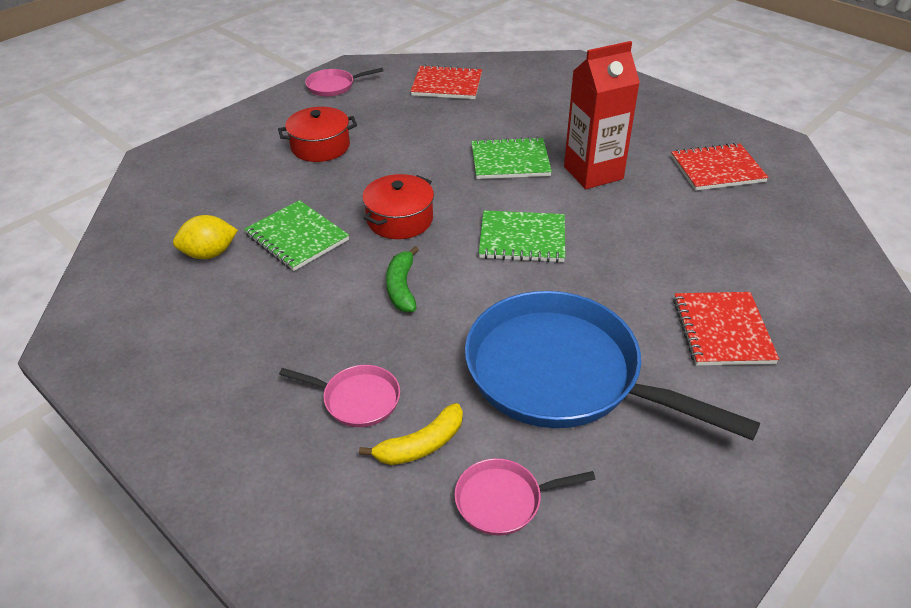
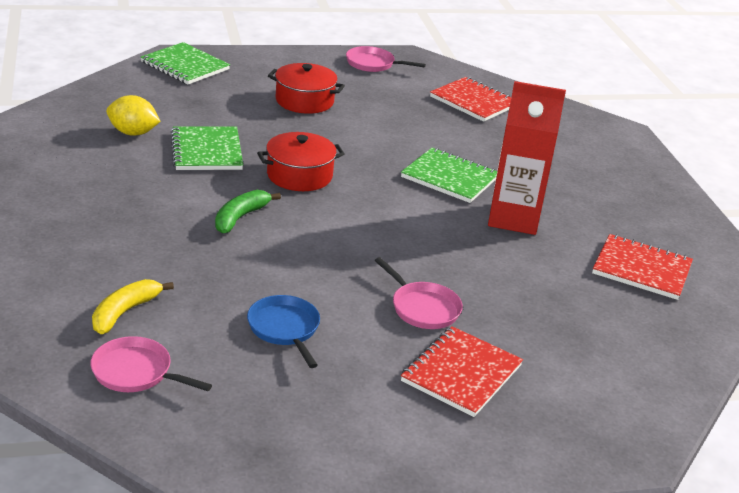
camera: 30 degrees right, 10 degrees down
(357, 399) = (117, 265): pink pan -> pink pan (422, 308)
(421, 445) = (124, 312): yellow banana -> yellow banana turned 120 degrees clockwise
(522, 239) = (380, 233): green notebook -> green notebook (185, 66)
(562, 374) = (285, 329): blue pan -> blue pan, size x0.43

